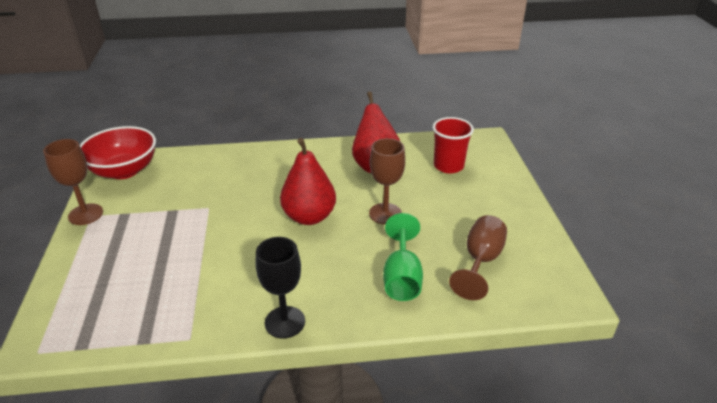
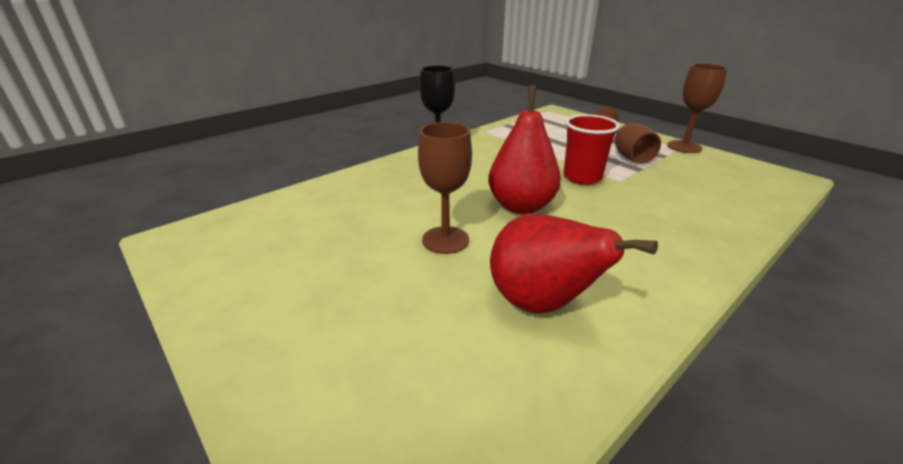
camera: 145 degrees right, 5 degrees down
(124, 170) = (756, 176): red bowl -> none
(402, 277) = (373, 195): green goblet -> none
(448, 166) = (418, 370): red cup -> red cup (582, 177)
(480, 261) = (294, 233): brown goblet -> brown goblet (625, 153)

